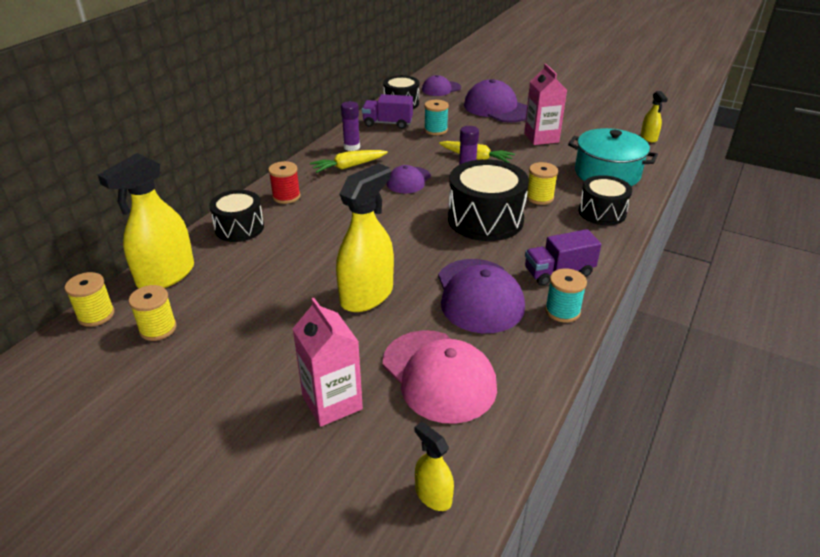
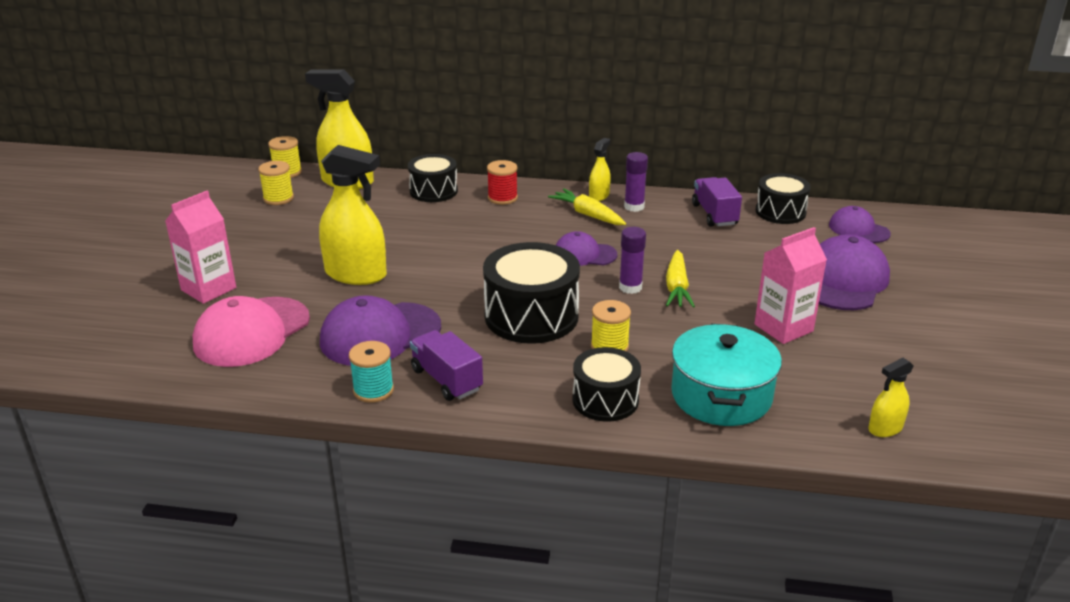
camera: 70 degrees right, 5 degrees down
(433, 495) = (113, 353): yellow spray bottle -> yellow spray bottle (599, 196)
(435, 130) = (727, 248): turquoise spool -> none

